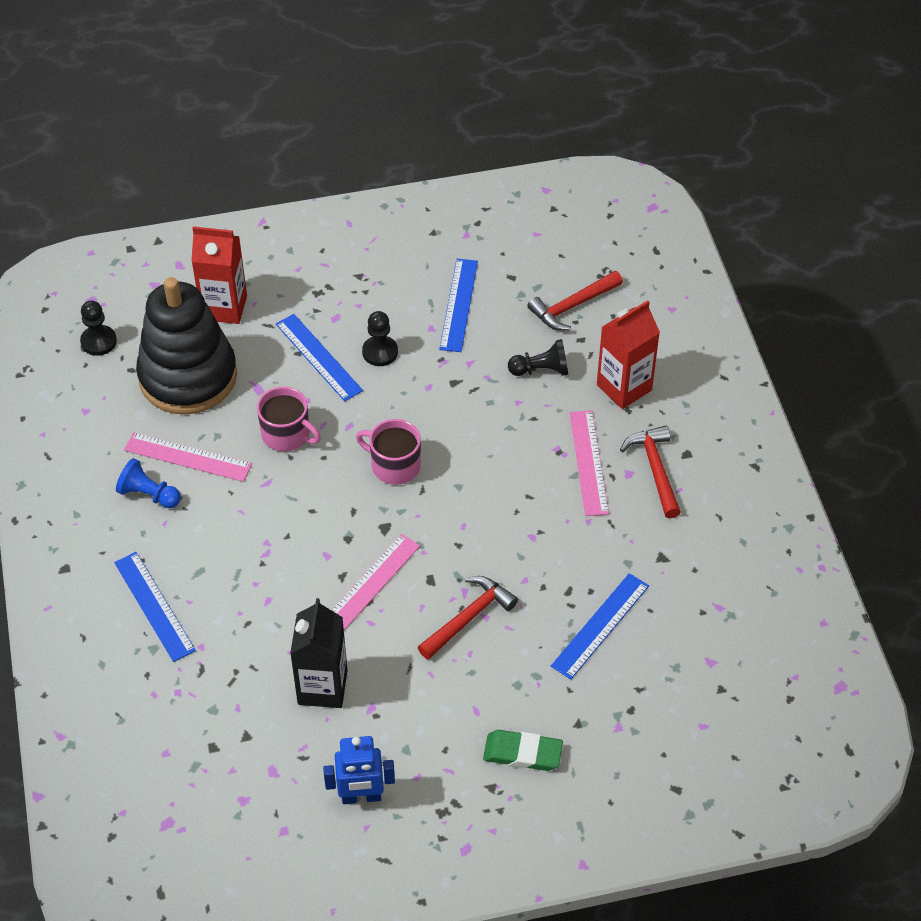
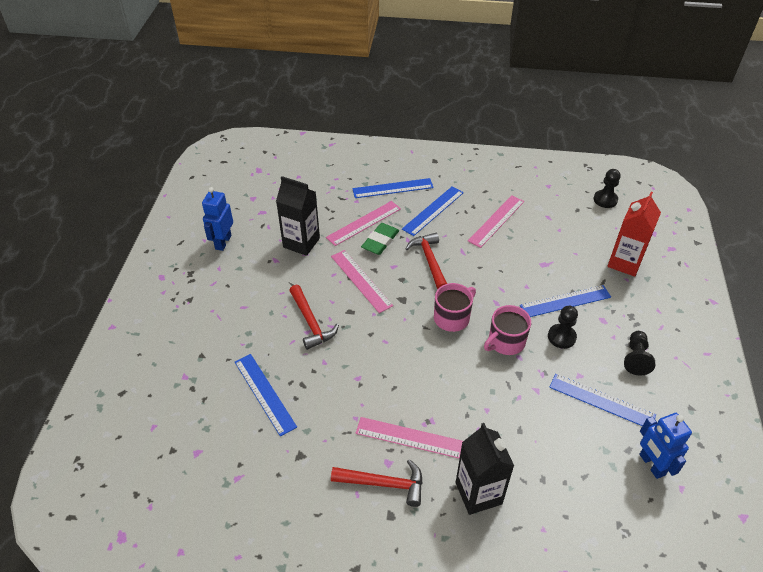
camera: 110 degrees right, 5 degrees down
(149, 494) = (473, 200): blue pawn -> none
(188, 376) = (564, 233): black stacking toy -> none
(190, 539) = (433, 210): none -> blue ruler
(249, 619) = (364, 223): none -> pink ruler
(287, 434) = (499, 269): pink mug -> pink mug (505, 342)
(521, 257) = (651, 465): none -> blue robot
(522, 753) = (200, 320): green eraser -> green eraser (380, 241)
(541, 370) = (515, 437): black pawn -> black pawn (636, 358)
(572, 306) = (584, 486): red hammer -> red hammer (429, 261)
(624, 387) = (478, 493): red carton -> black carton

